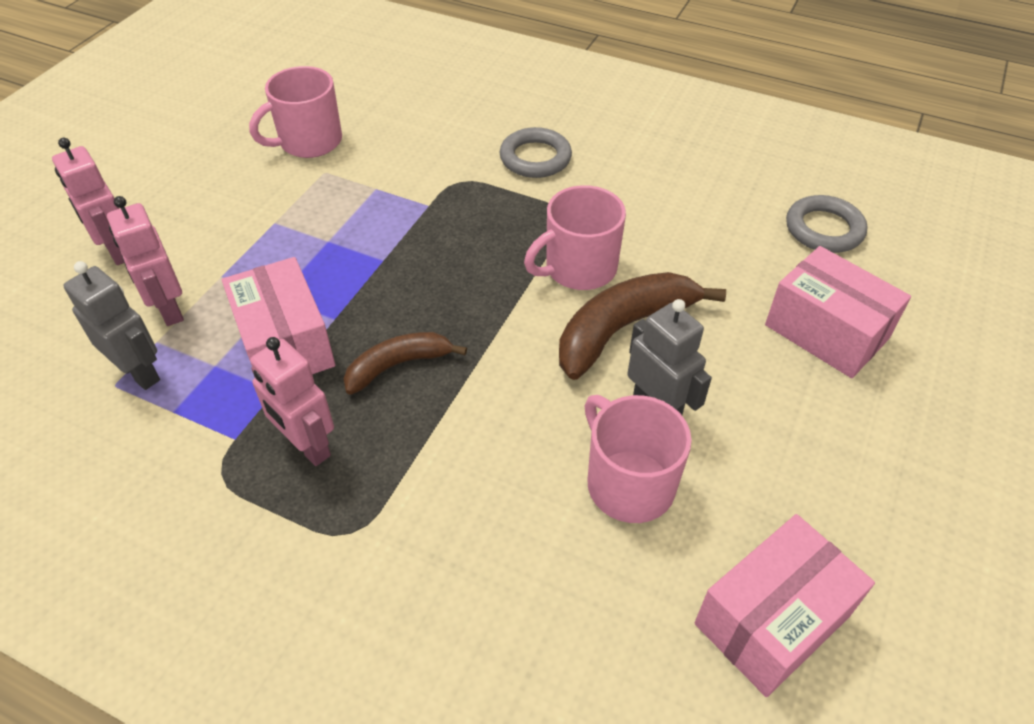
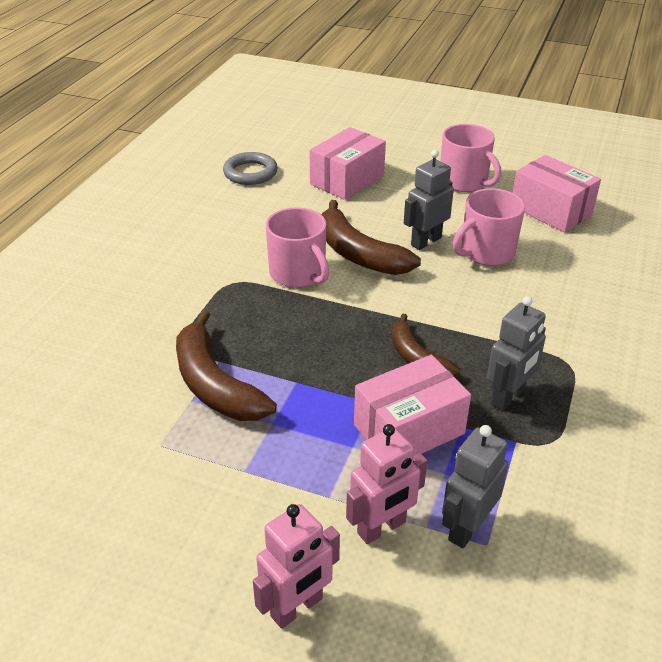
camera: 95 degrees left, 10 degrees down
(307, 446) = (508, 397): pink robot -> grey robot
(309, 142) = (101, 467): pink mug -> pink mug (464, 181)
(393, 202) = (214, 384): none -> brown banana
(535, 158) = (153, 300): grey ring -> none

